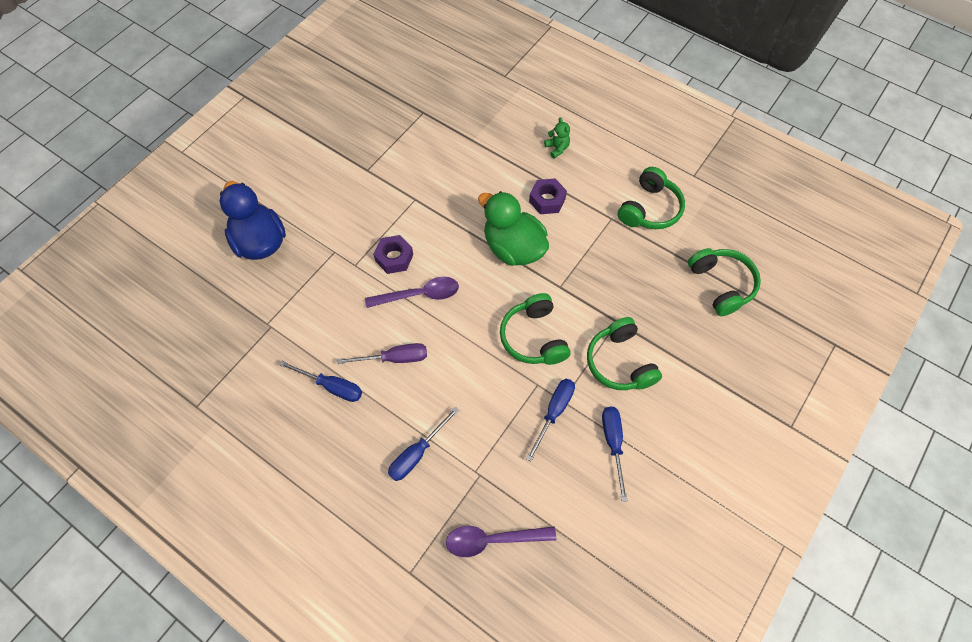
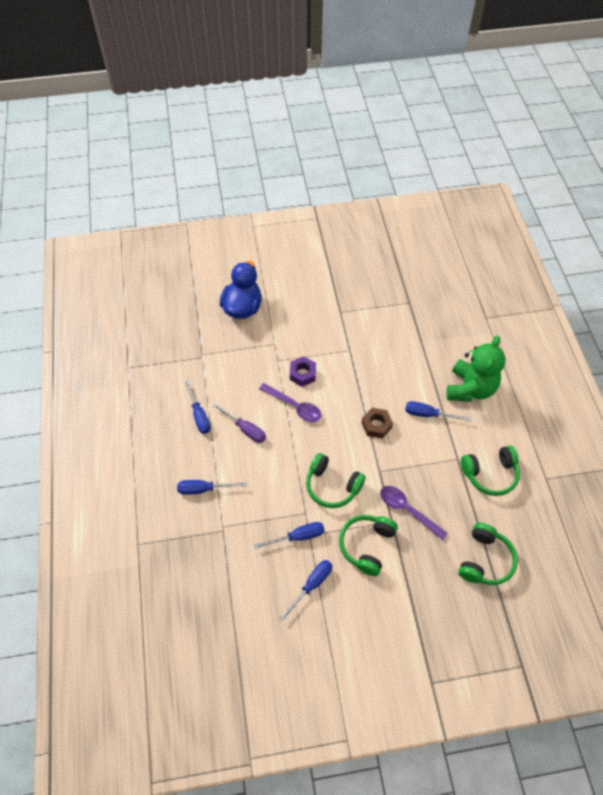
camera: 45 degrees right, 5 degrees down
(492, 540) = (193, 569): purple spoon -> purple spoon (407, 510)
(513, 248) = (376, 425): green duck -> brown nut
(534, 337) = (332, 486): green headphones -> green headphones turned 90 degrees counterclockwise
(547, 200) = (428, 414): purple nut -> blue screwdriver
(557, 148) = (470, 388): green teddy bear -> green teddy bear, size x2.46

